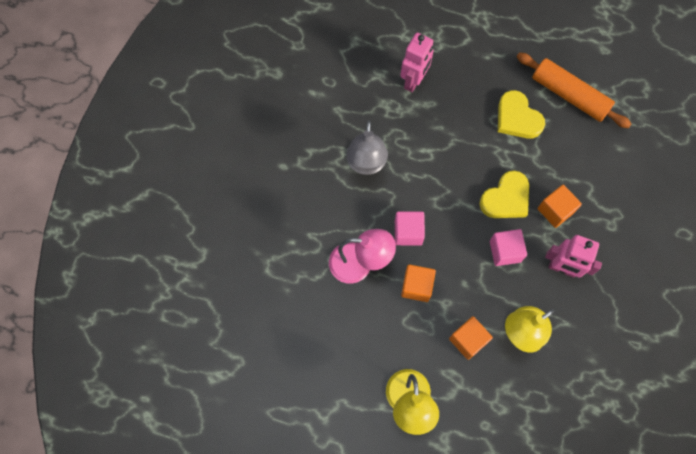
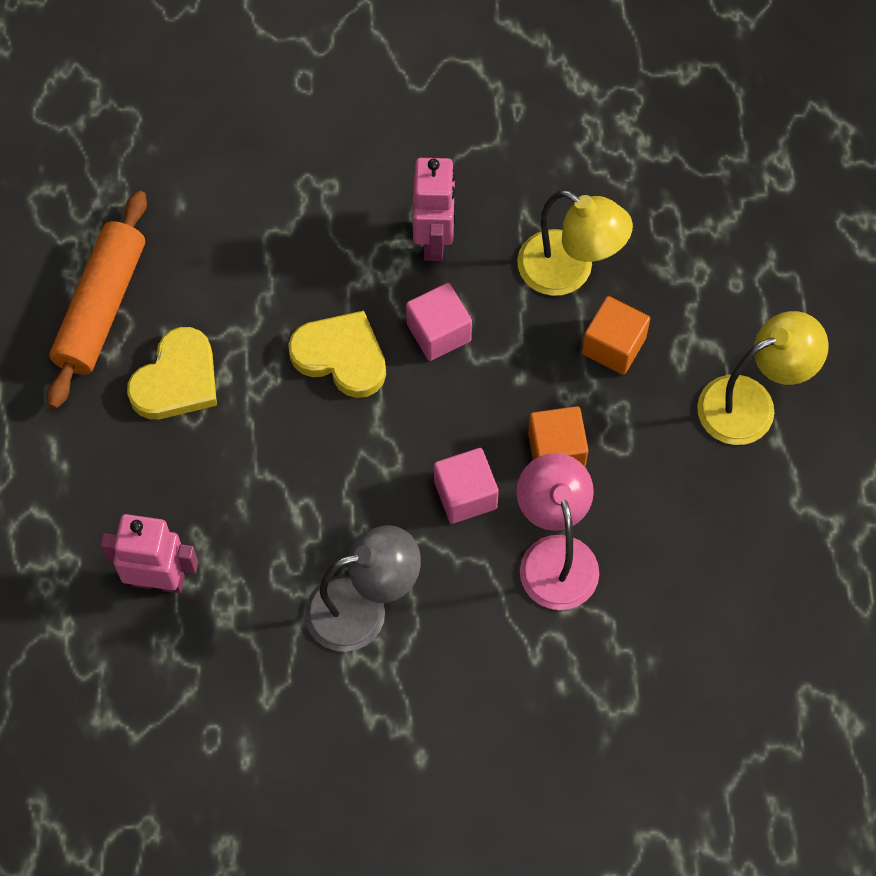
camera: 110 degrees left, 5 degrees down
(555, 210) = (335, 275): orange cube -> none

